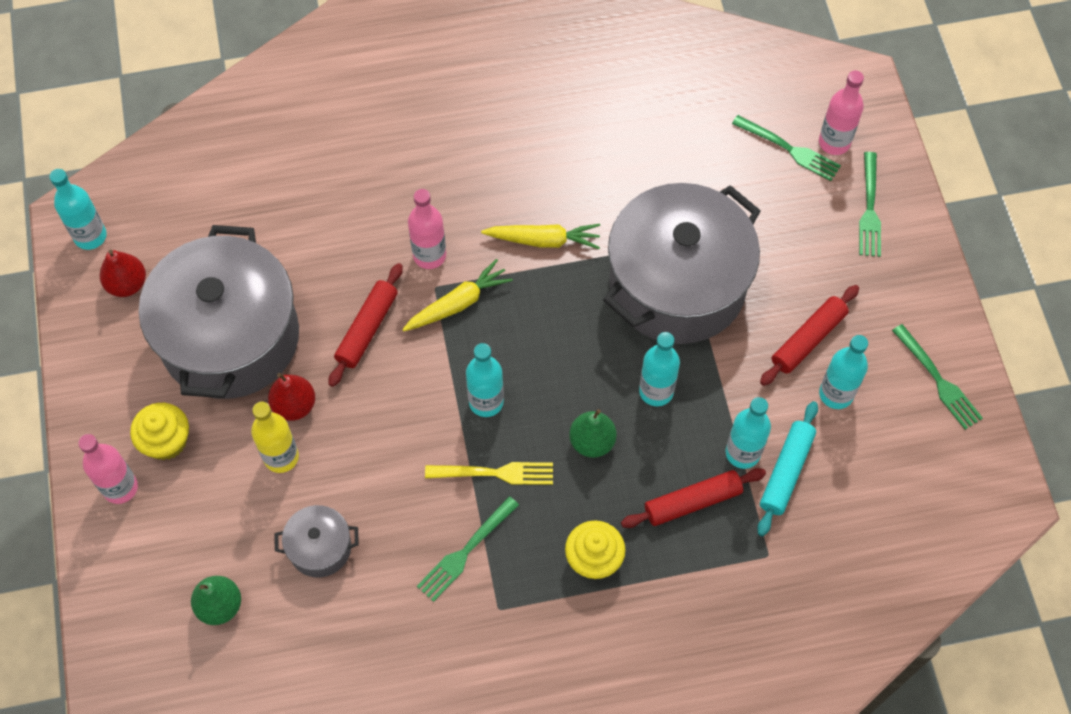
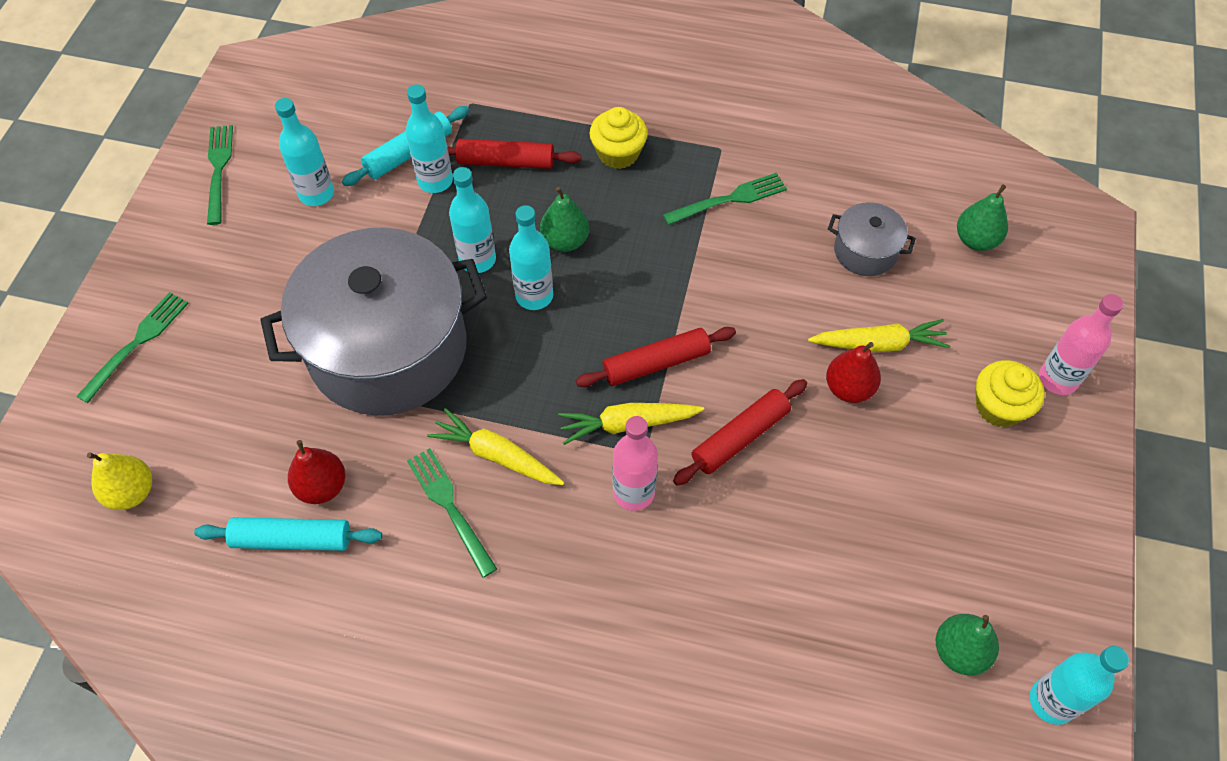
camera: 155 degrees left, 5 degrees down
(127, 284) = (1012, 611): red pear -> red pear (322, 486)
(160, 243) = (959, 651): none -> green pear
(230, 337) = (899, 491): grey pot -> none
(281, 457) = (878, 344): yellow bottle -> yellow carrot
(486, 402) = (648, 314): turquoise bottle -> turquoise bottle (534, 296)
(495, 473) = (671, 250): yellow fork -> none
(649, 129) = (292, 539): none -> turquoise rolling pin
(781, 113) = (131, 492): none -> yellow pear
(789, 149) = (160, 444): green fork -> green fork (450, 507)
(808, 339) = (303, 247): red rolling pin -> red rolling pin (656, 363)
(834, 142) = (107, 430): pink bottle -> none

